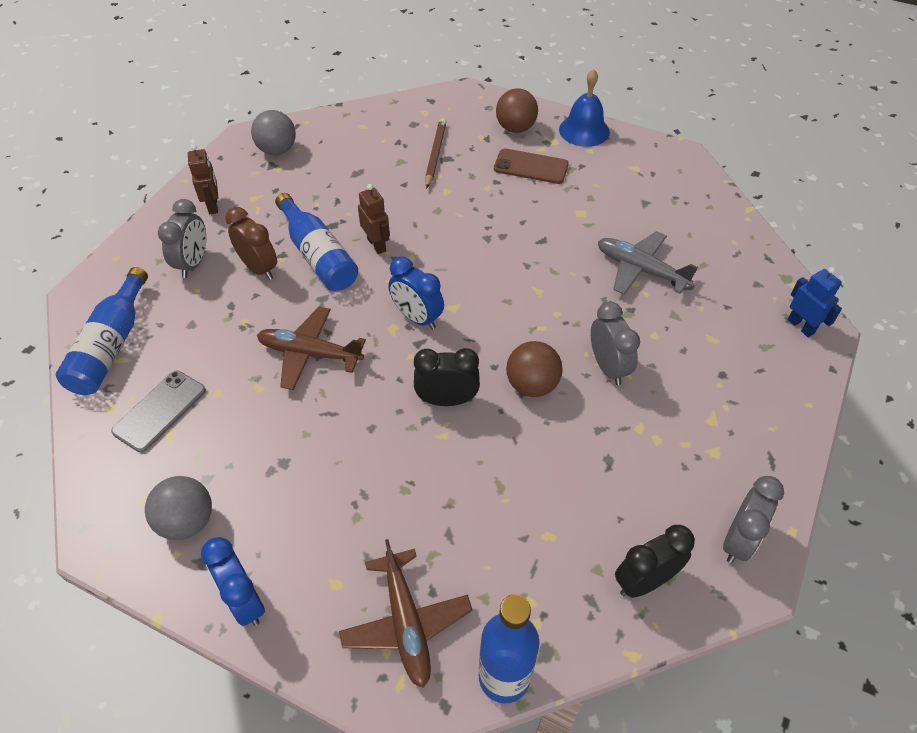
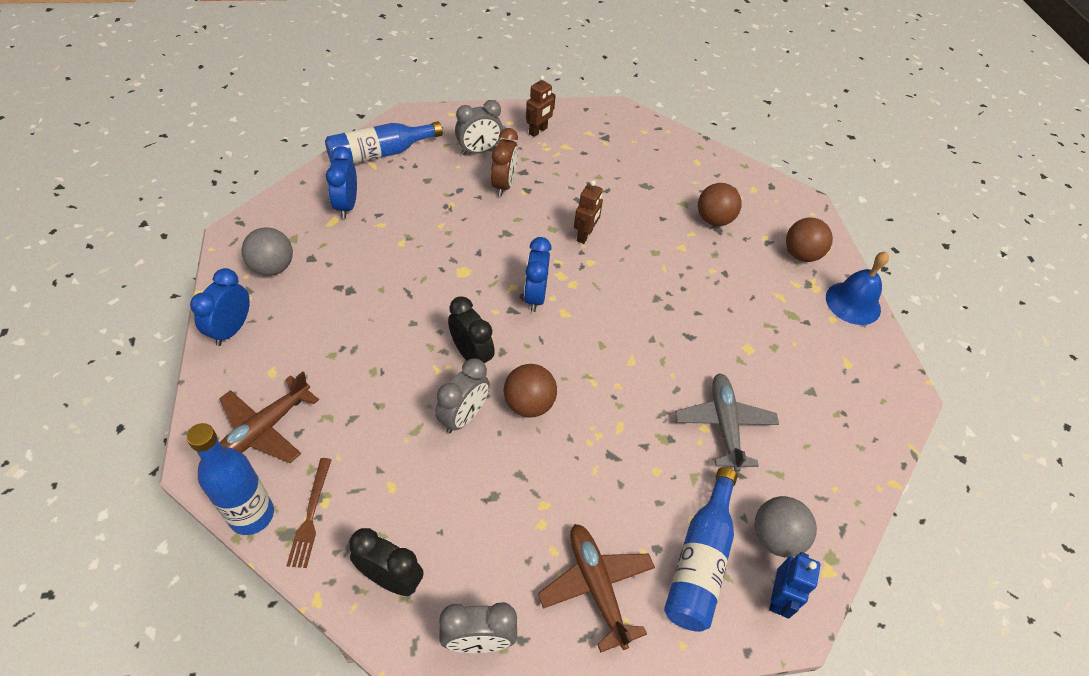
camera: 50 degrees right, 0 degrees up
(160, 411) = (347, 205): grey phone -> blue clock
(277, 150) = (623, 132): grey ball -> grey ball (775, 537)
(309, 353) = (451, 253): brown plane -> brown plane (596, 586)
(318, 255) = (544, 209): blue bottle -> blue bottle (700, 560)
(435, 154) = (714, 220): brown pencil -> brown ball
(531, 167) = (766, 287): brown phone -> none
(538, 621) = (311, 515): none -> brown fork
(608, 367) = (590, 450): grey clock -> grey clock (463, 417)

